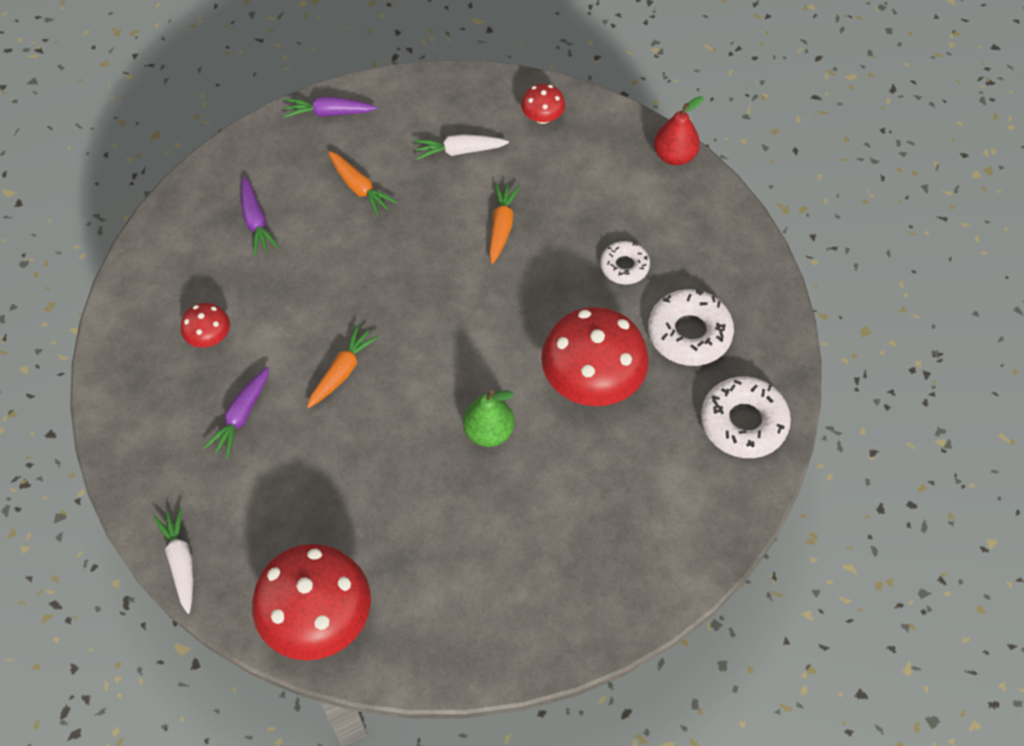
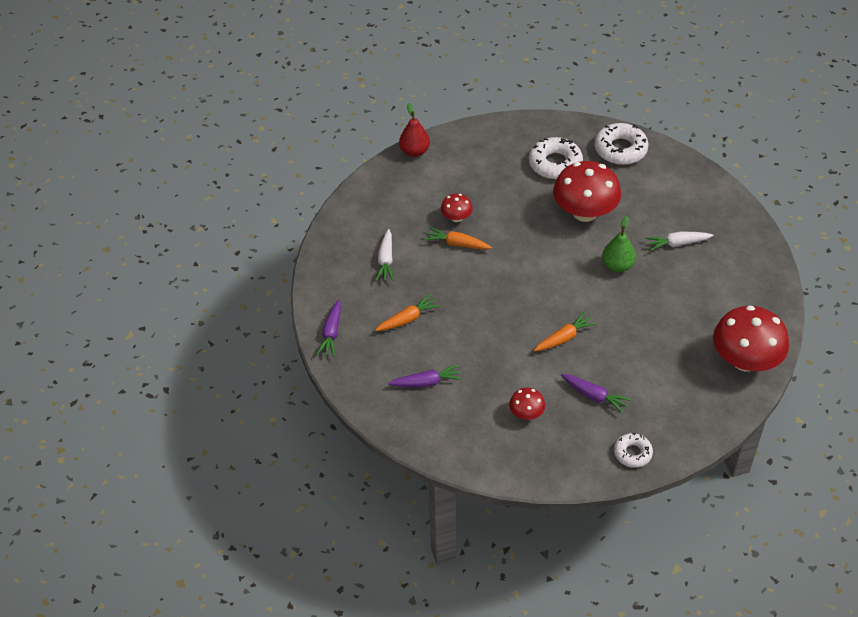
camera: 80 degrees left, 10 degrees down
(181, 562) = (705, 433): white carrot -> white carrot (677, 244)
(342, 371) = (564, 338): orange carrot -> orange carrot turned 105 degrees clockwise
(542, 117) = (365, 213): red mushroom -> red mushroom (456, 217)
(624, 266) = (500, 187): white donut -> white donut (632, 453)

